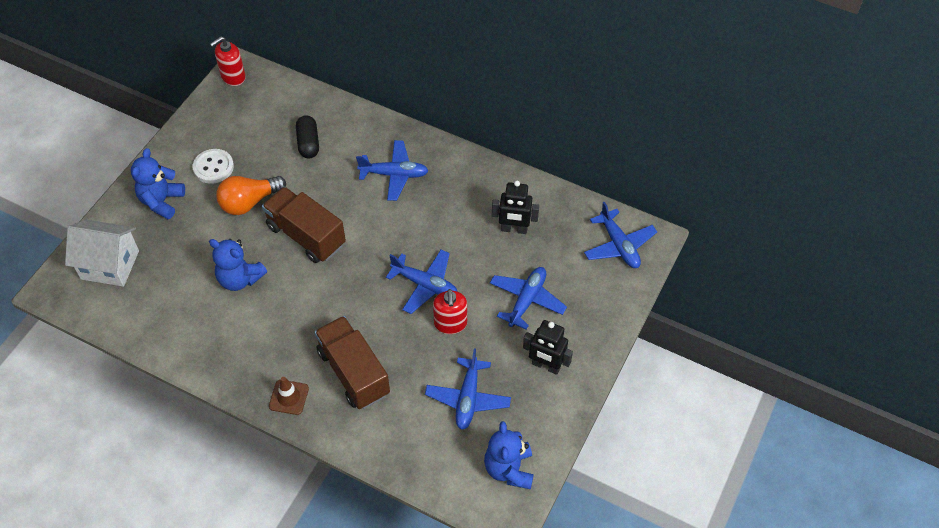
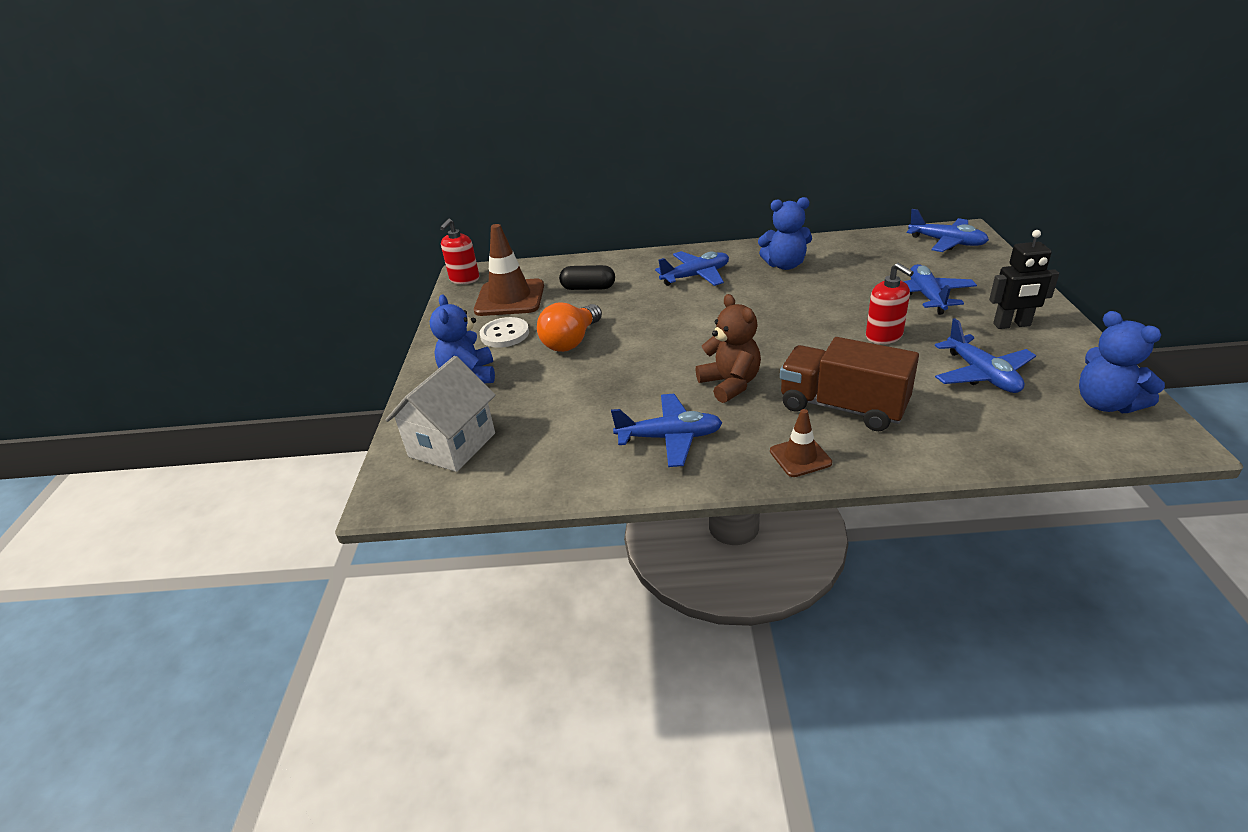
camera: 25 degrees left, 20 degrees down
(110, 265) = (452, 445): white house -> white house turned 45 degrees counterclockwise
(240, 279) = (625, 393): blue teddy bear -> blue teddy bear (785, 265)
(246, 123) = (510, 298): none -> brown traffic cone
(306, 235) = (660, 339): brown truck -> none
(308, 143) = (588, 288): black capsule -> black capsule turned 45 degrees counterclockwise
(309, 309) = (730, 384): none -> brown teddy bear
(425, 285) = (822, 323): blue plane -> blue plane (669, 438)
(514, 229) = (848, 265): black robot -> none

